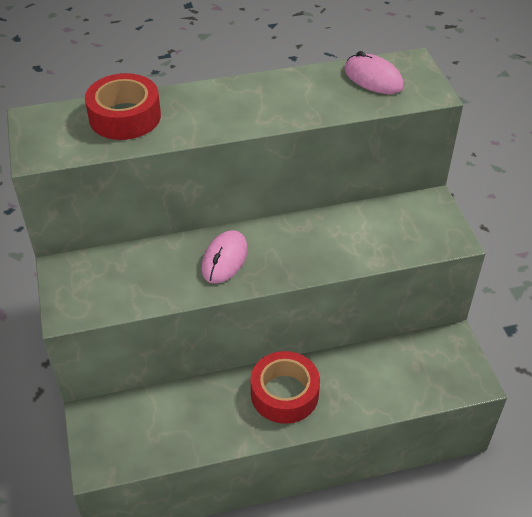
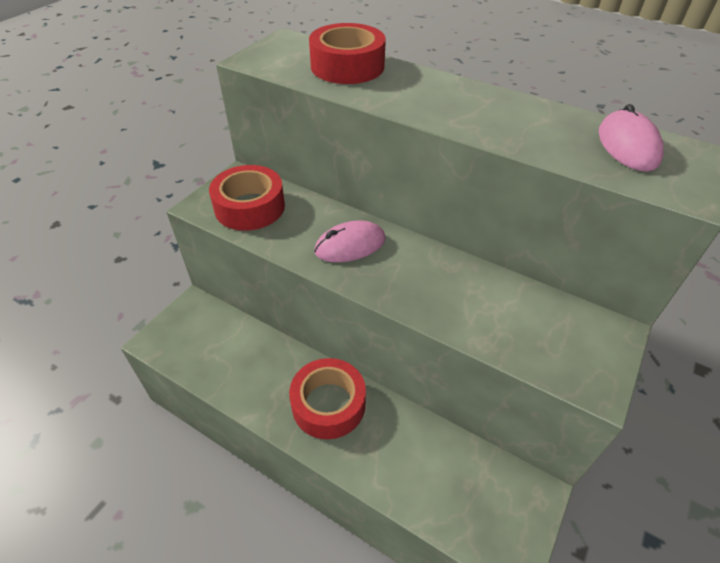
camera: 45 degrees right, 0 degrees up
(110, 285) = (250, 207): none -> red tape

